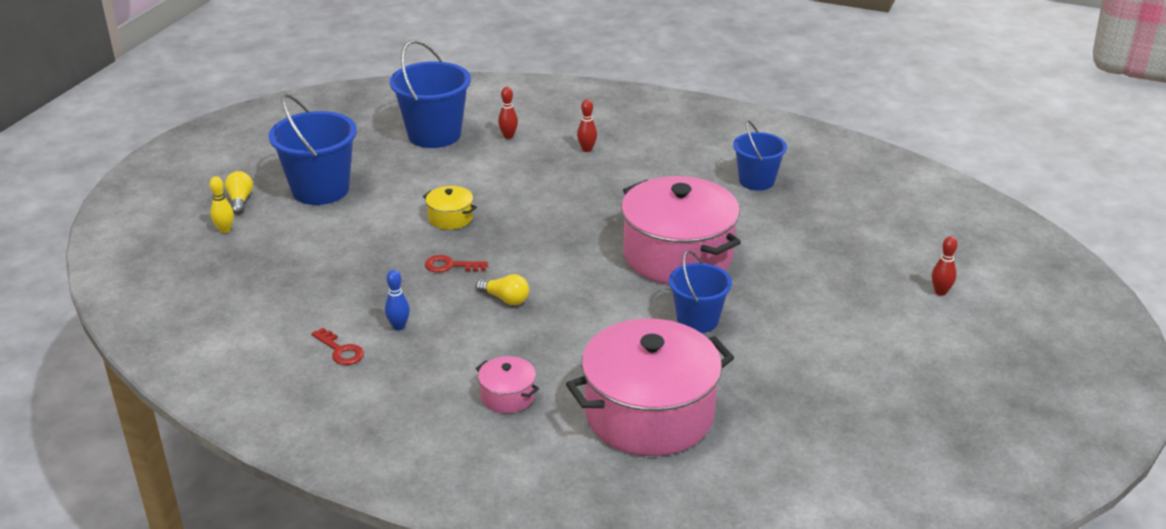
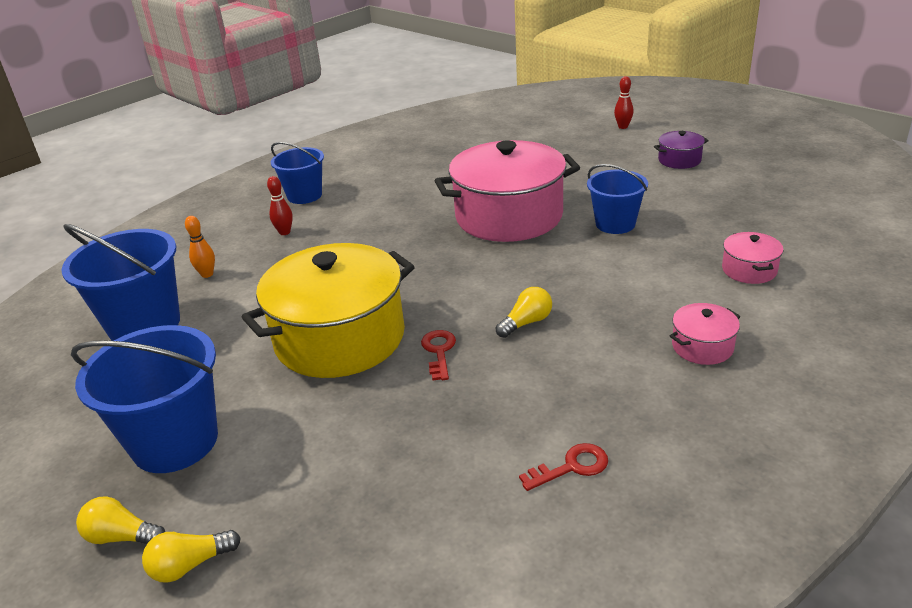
camera: 65 degrees left, 0 degrees up
(225, 230) = (190, 565): yellow bowling pin -> yellow light bulb
(399, 326) = (542, 409): blue bowling pin -> none
(450, 218) = (340, 338): yellow pot -> yellow pot, size x2.34
(450, 266) = (439, 352): red key -> red key turned 150 degrees clockwise
(508, 136) = (207, 274): red bowling pin -> orange bowling pin
(649, 414) = (749, 270): pink pot -> pink pot, size x0.43
(756, 181) = (419, 163): blue bucket -> blue bucket (304, 195)
(874, 344) = (679, 160): none -> purple pot

